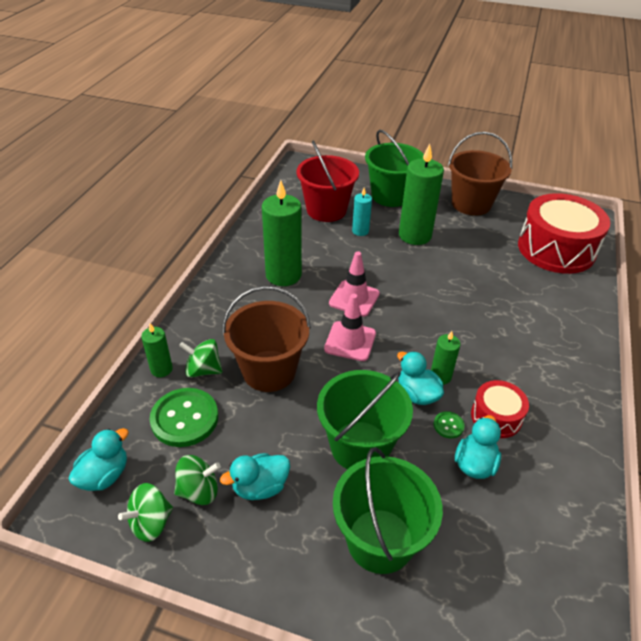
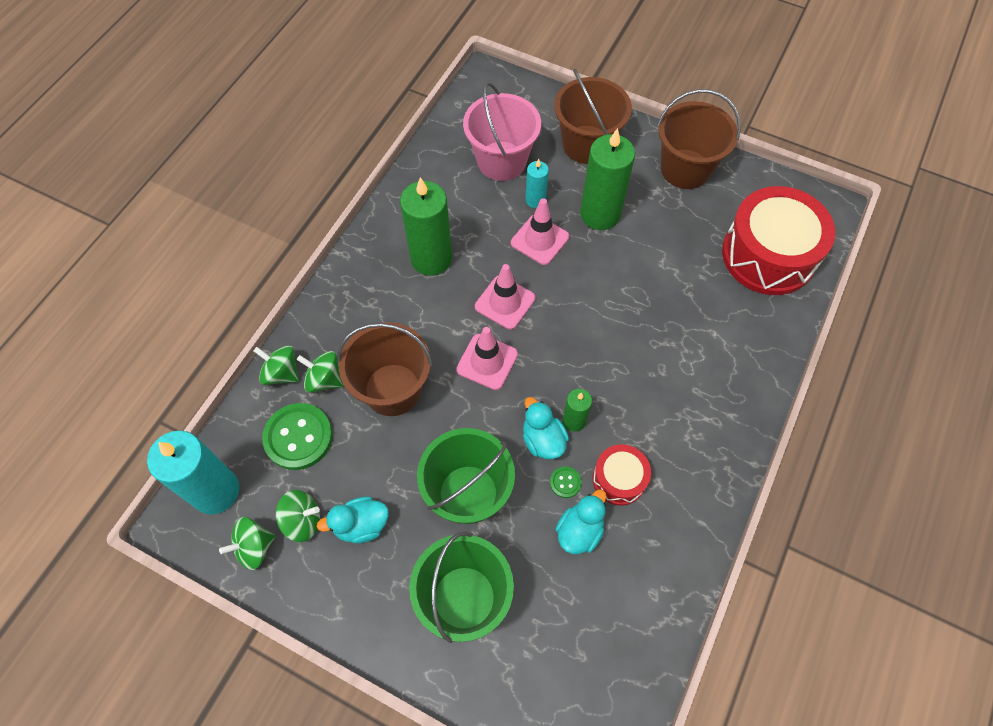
camera: 10 degrees right, 20 degrees up
(104, 475) = (215, 491): turquoise duck -> turquoise candle
(161, 369) = (281, 373): green candle -> green spinning top
(326, 210) = (501, 161): red bucket -> pink bucket
(371, 255) = (539, 240): none -> pink traffic cone
(390, 196) = (587, 144): green bucket -> brown bucket

